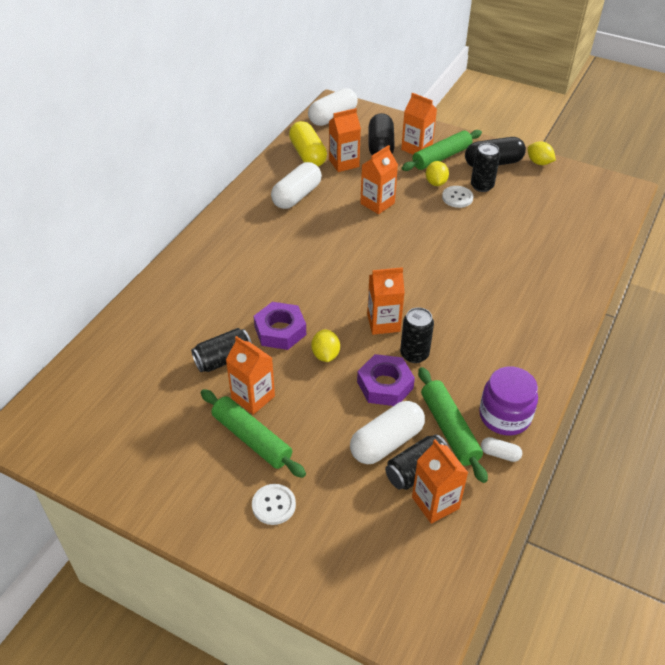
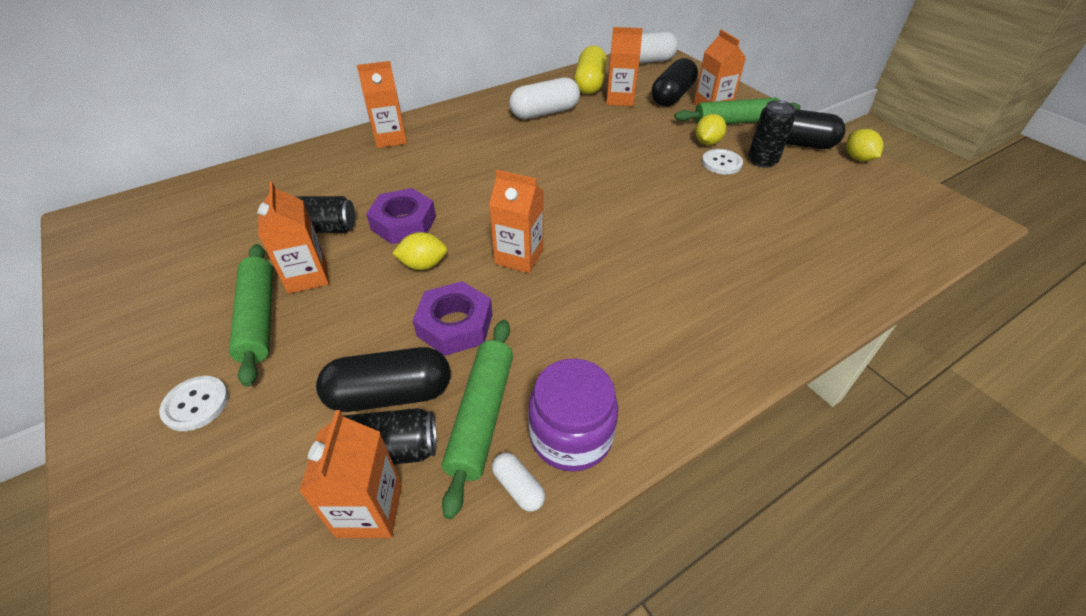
camera: 30 degrees right, 0 degrees up
(325, 355) = (423, 265): yellow lemon -> yellow lemon turned 60 degrees clockwise
(377, 203) = (622, 142): orange carton -> orange carton (390, 138)
(386, 442) = (390, 394): white capsule -> black capsule
(414, 354) = (522, 305): black can -> none

